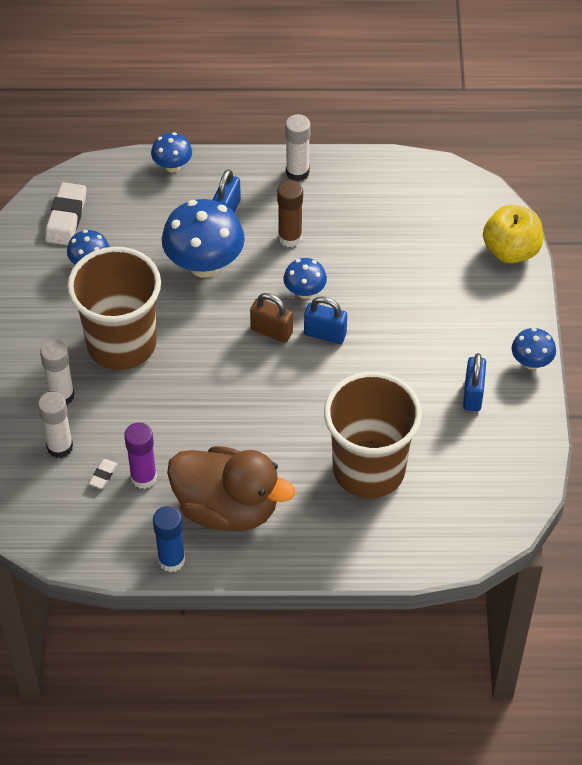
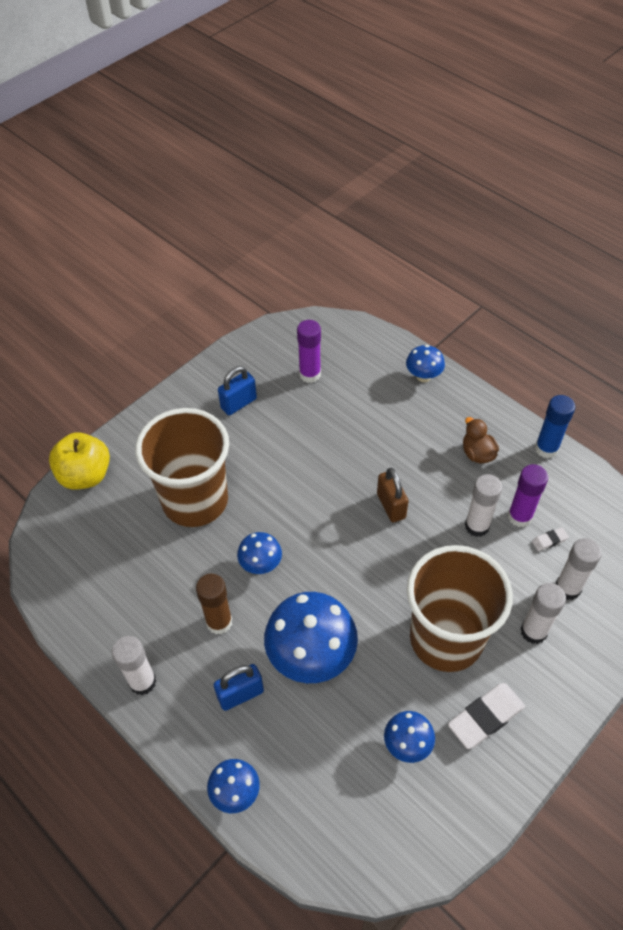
camera: 135 degrees left, 0 degrees up
(66, 217) = (386, 821): white eraser -> white eraser (485, 717)
(171, 443) = (477, 526): none -> white glue stick
(227, 508) = (477, 453): brown duck -> brown duck, size x0.44
(271, 331) = (319, 553): brown padlock -> brown padlock (391, 506)
(325, 334) = (284, 519): blue padlock -> none
(369, 469) = (358, 409): brown cup -> brown cup (195, 500)
(447, 469) = (310, 374): none -> purple glue stick
(531, 362) = (178, 395): blue mushroom -> blue mushroom (423, 376)

